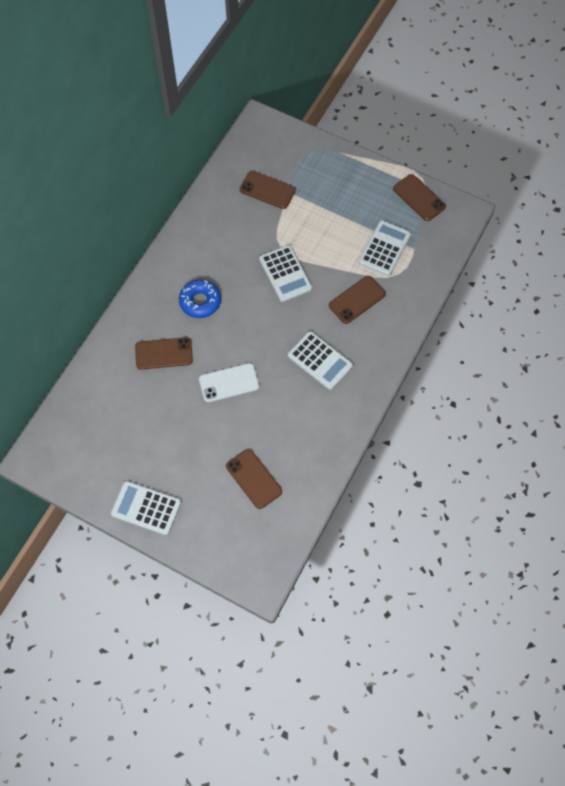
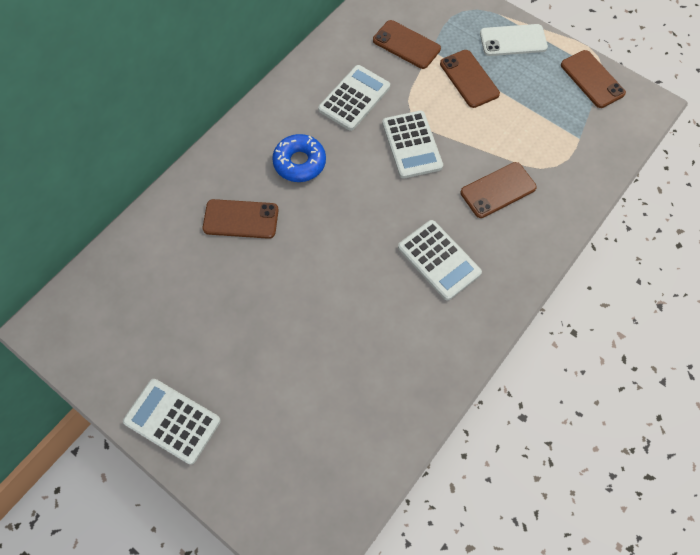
camera: 10 degrees right, 0 degrees up
(229, 383) = (316, 270): white phone -> white phone (513, 40)
(253, 479) = (324, 405): brown phone -> brown phone (469, 79)
(384, 248) = (541, 133): white calculator -> white calculator (354, 98)

